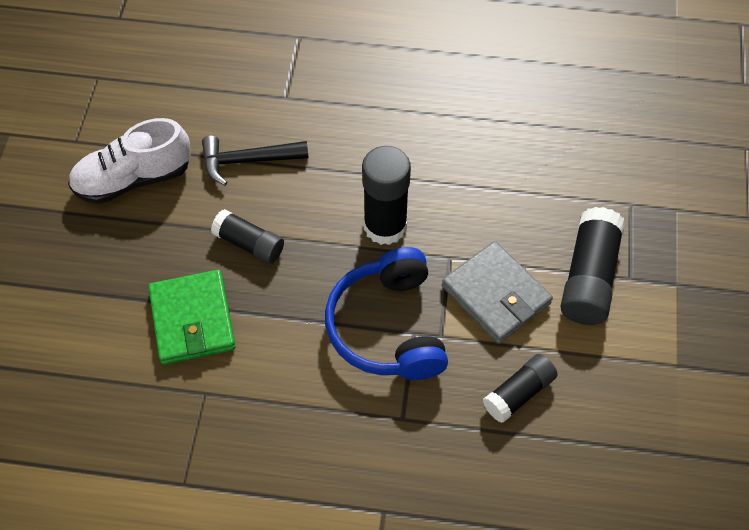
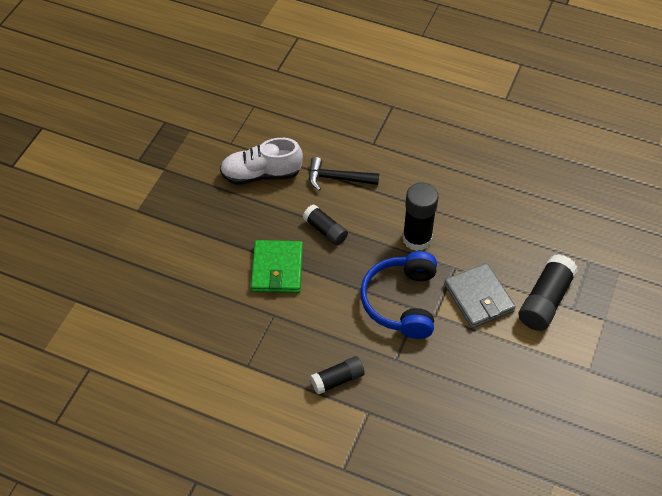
camera: 15 degrees right, 5 degrees down
(518, 393) = (476, 362): black glue stick -> black glue stick (337, 380)

